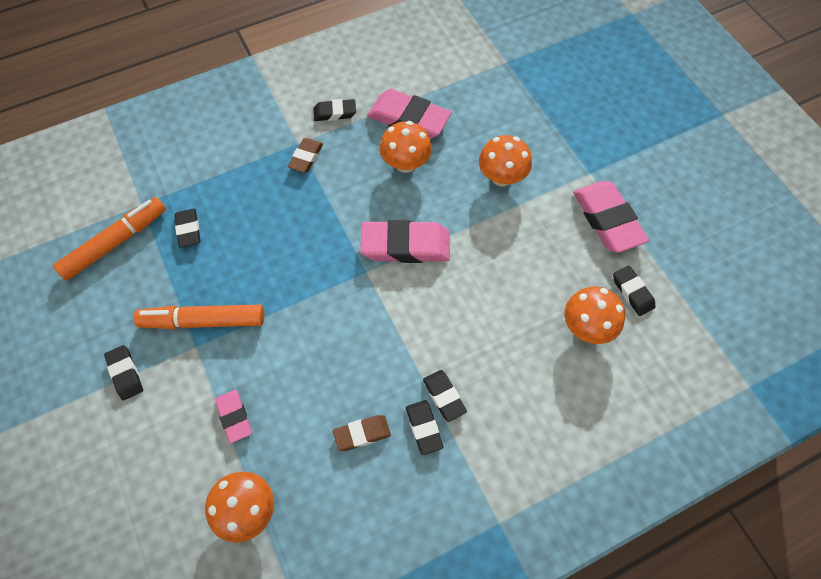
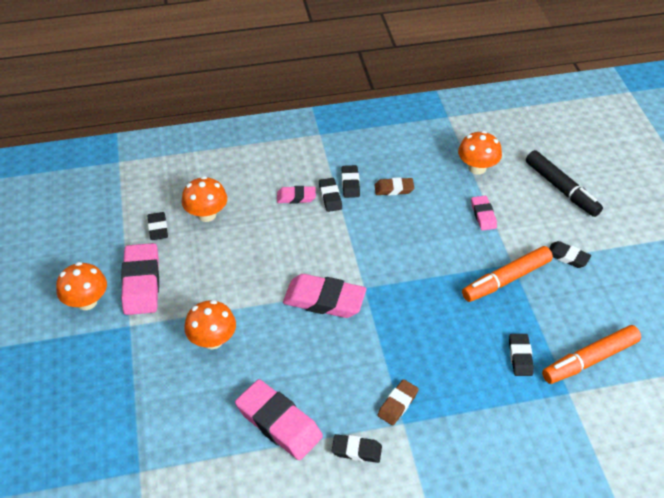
camera: 165 degrees left, 15 degrees down
(121, 498) = (561, 189): none -> black marker
(125, 374) = (567, 257): black eraser -> black eraser turned 45 degrees counterclockwise
(203, 321) = (506, 279): orange marker -> orange marker turned 135 degrees clockwise
(406, 163) = (299, 374): orange mushroom -> orange mushroom (86, 302)
(488, 384) = (296, 197): none -> pink eraser

